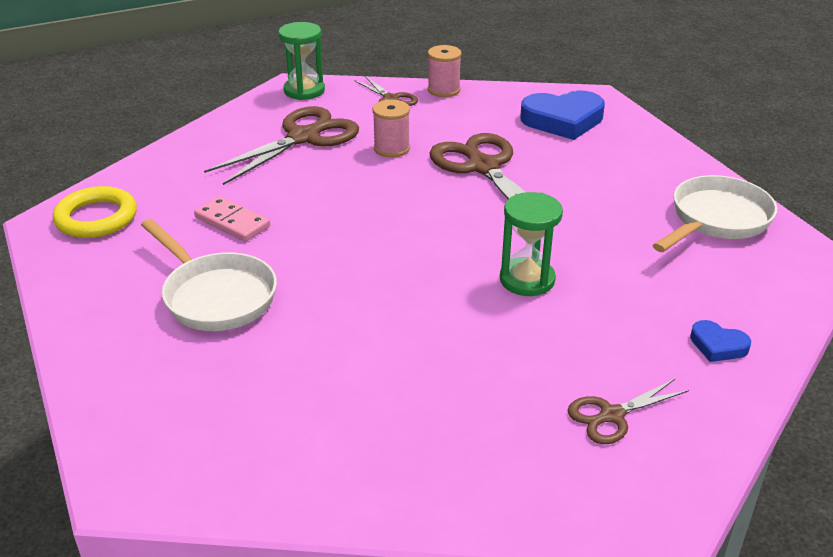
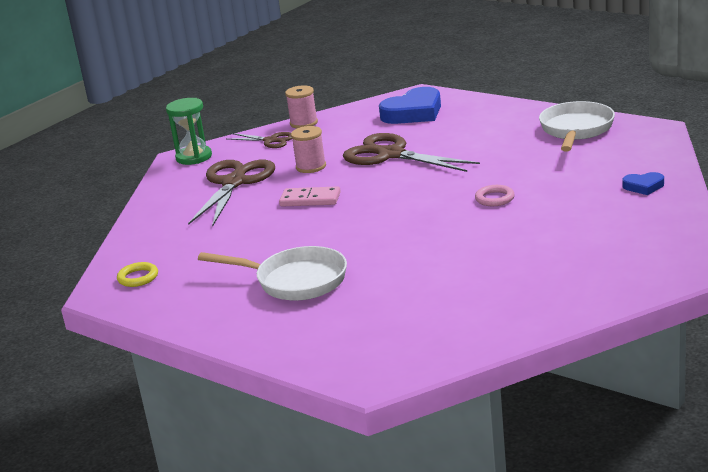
camera: 25 degrees left, 10 degrees down
(96, 218) = (138, 277): yellow ring -> yellow ring, size x0.59
(232, 222) = (249, 243): pink domino -> pink domino (310, 199)
(527, 280) = (494, 198): green hourglass -> pink ring
(611, 416) = (620, 237): brown scissors -> none

